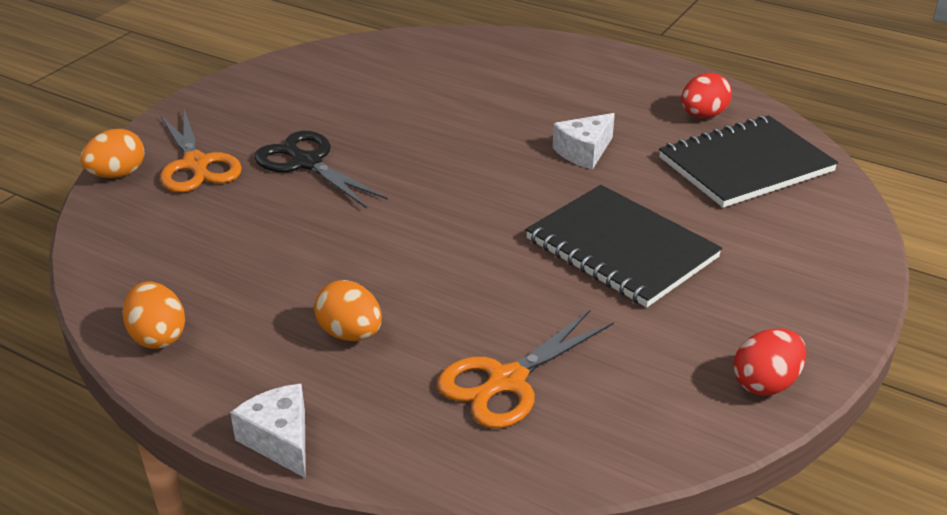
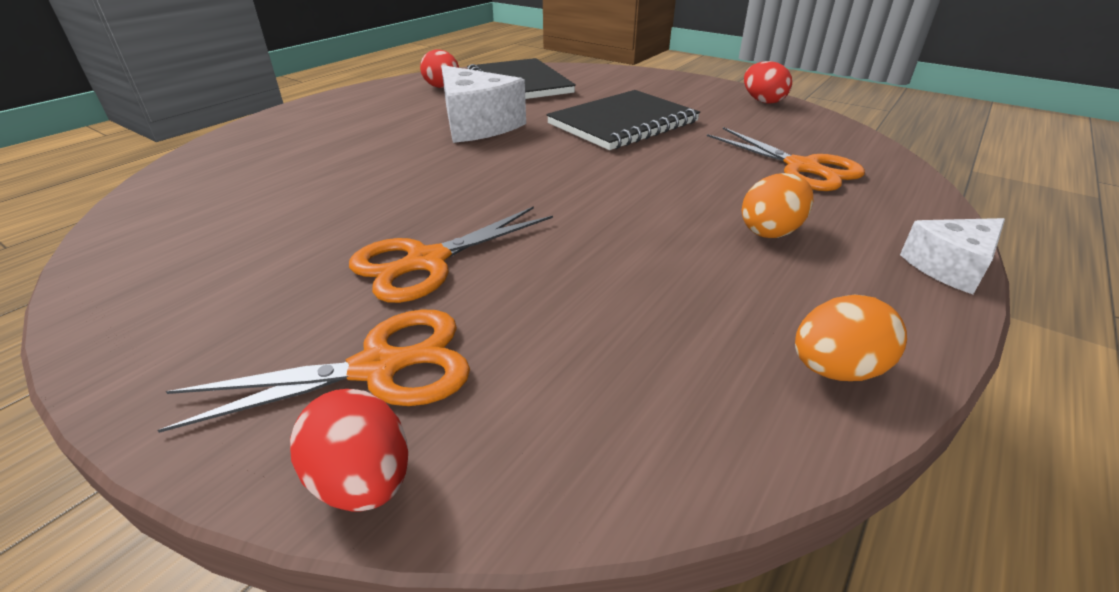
camera: 85 degrees left, 0 degrees up
(117, 174) = (363, 481): orange egg -> red egg
(306, 162) = (426, 262): black scissors -> orange scissors
(584, 152) = (477, 125): white cheese -> white cheese, size x1.69

